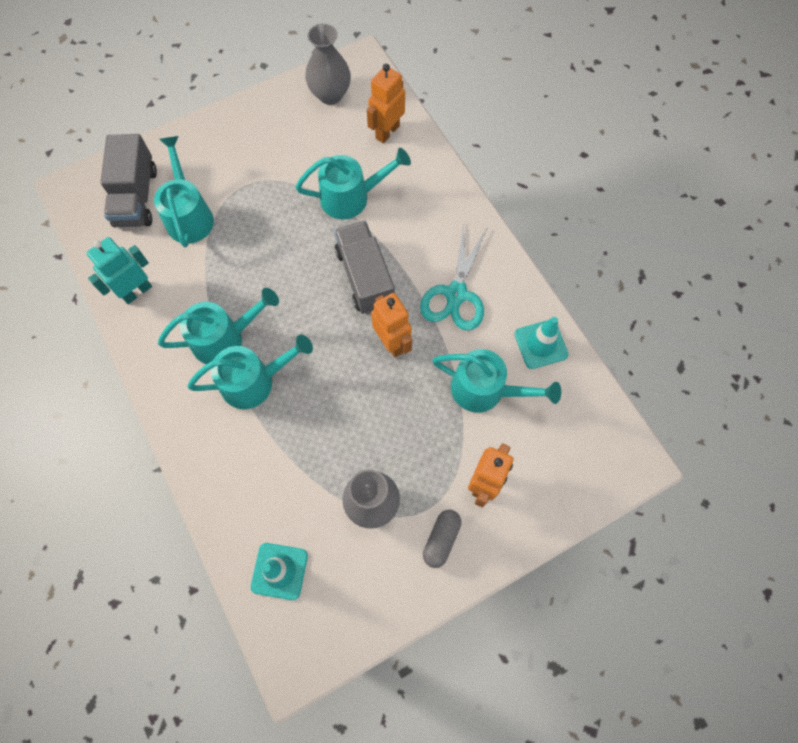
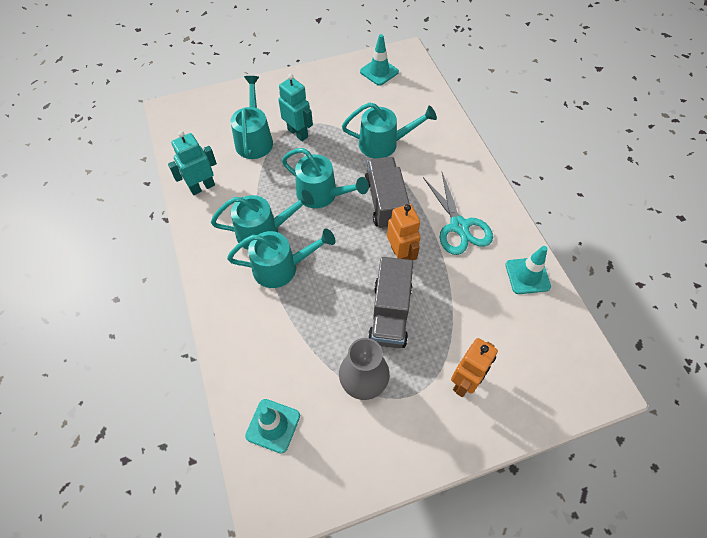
camera: 10 degrees right, 10 degrees down
(136, 197) = (217, 121): grey truck -> grey truck (390, 313)
(242, 198) = (298, 133): none -> turquoise robot
(330, 95) = (379, 72): grey vase -> turquoise traffic cone
(387, 132) = (419, 102): orange robot -> none
(441, 539) = (420, 423): grey capsule -> none
(456, 294) = (459, 226): turquoise scissors -> turquoise scissors turned 45 degrees counterclockwise
(485, 390) = (475, 305): turquoise watering can -> turquoise watering can (322, 194)

